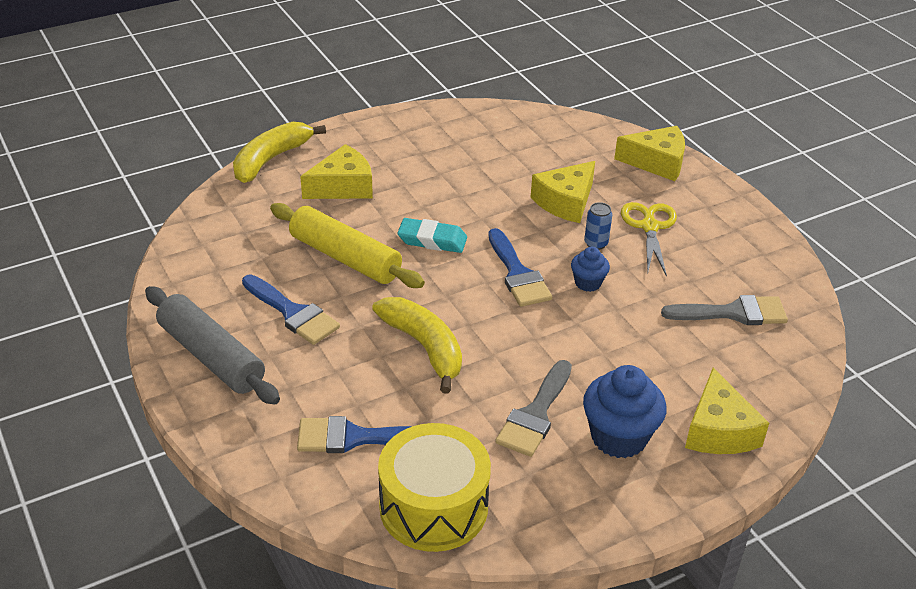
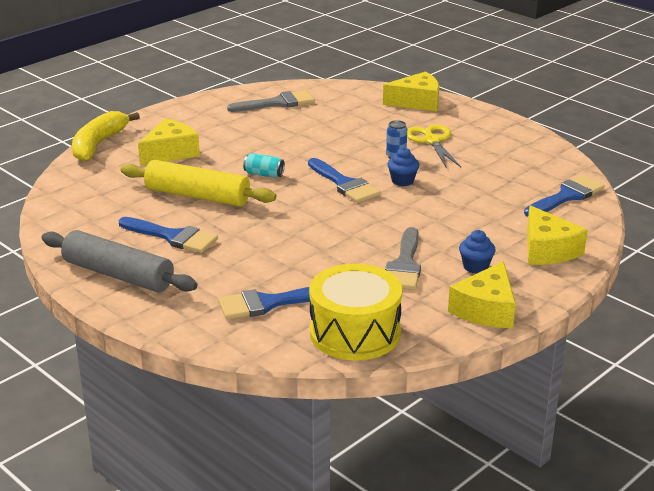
camera: 15 degrees left, 10 degrees down
(424, 347) = (294, 240): yellow banana -> none
(432, 240) = (264, 174): turquoise eraser -> turquoise can
(565, 202) = (358, 135): yellow cheese -> yellow cheese (486, 309)
(619, 437) = (475, 267): blue cupcake -> blue cupcake, size x0.55
(733, 313) = (522, 181): grey brush -> grey brush (277, 103)
(778, 349) = (566, 196): none -> blue brush

